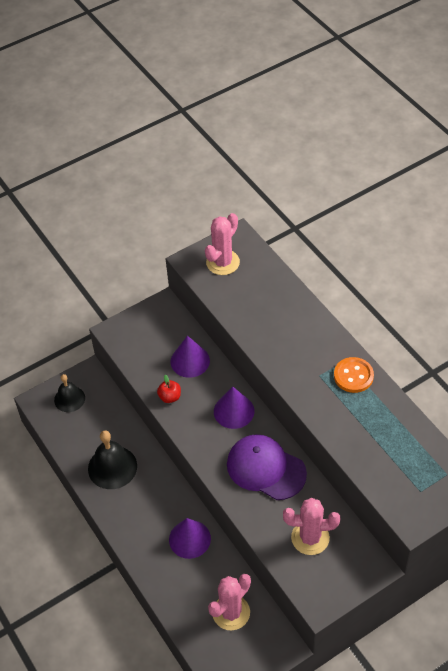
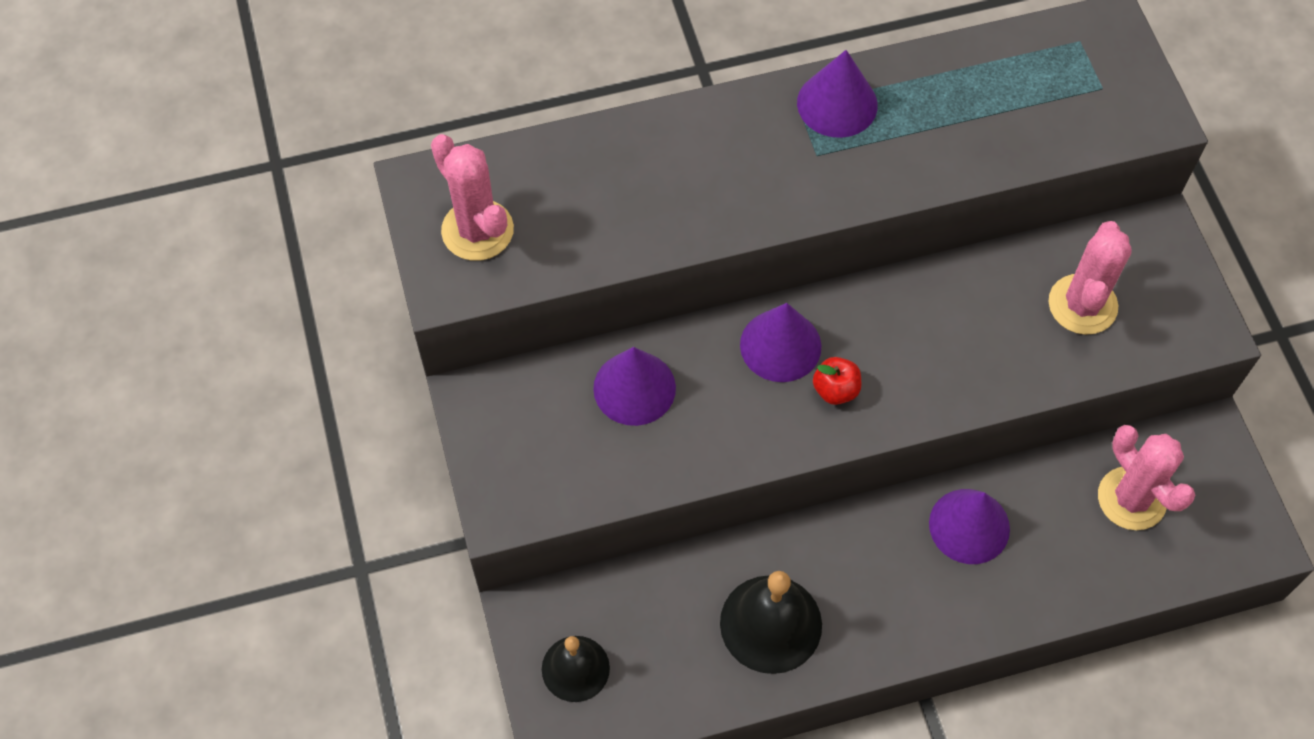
camera: 75 degrees left, 10 degrees up
(170, 397) = (708, 447): red apple -> red apple (835, 390)
(266, 468) = (923, 330): purple cap -> none
(353, 376) = (837, 104): orange button -> purple cone

